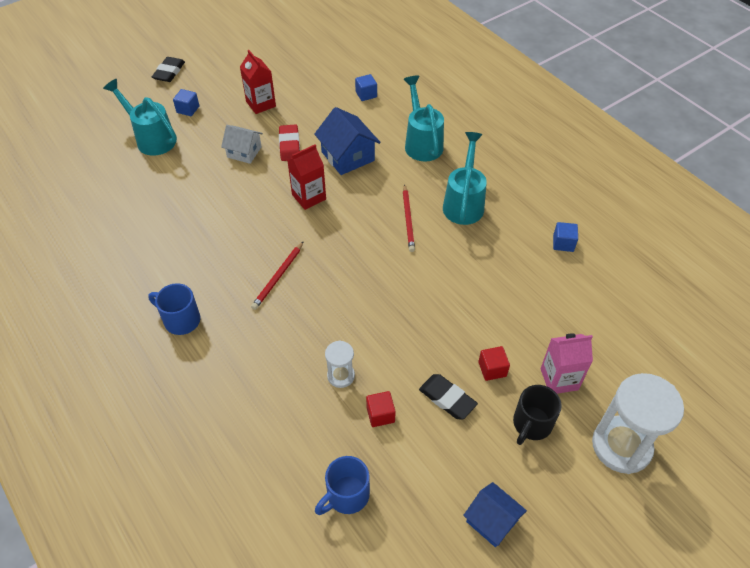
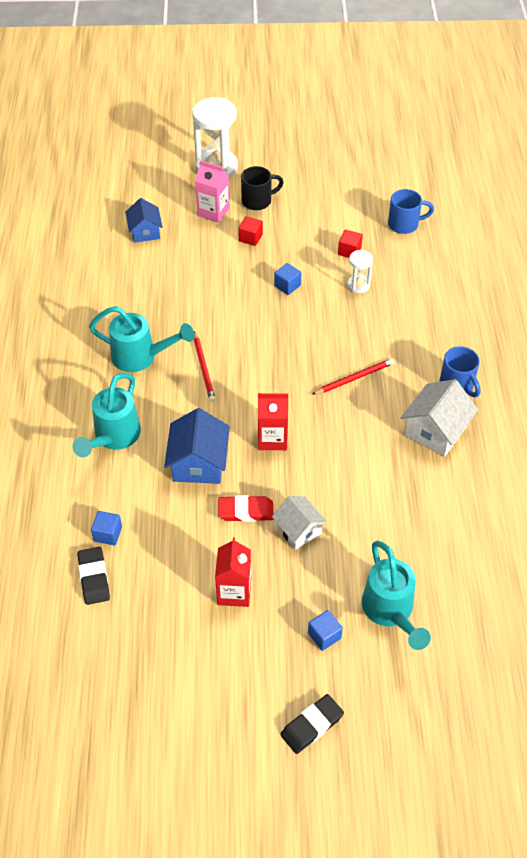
camera: 145 degrees left, 0 degrees up
(180, 268) = (435, 431): none -> white house
(289, 145) = (245, 511): red eraser -> red eraser turned 60 degrees clockwise
(408, 219) = (204, 368): red pencil -> red pencil turned 135 degrees clockwise
(447, 398) = (297, 238): black eraser -> black eraser (94, 578)
(464, 202) = (141, 357): turquoise watering can -> turquoise watering can turned 120 degrees counterclockwise
(492, 521) = (328, 175): blue house -> blue house (145, 232)
(563, 243) = (104, 284): blue cube -> blue cube (287, 286)

